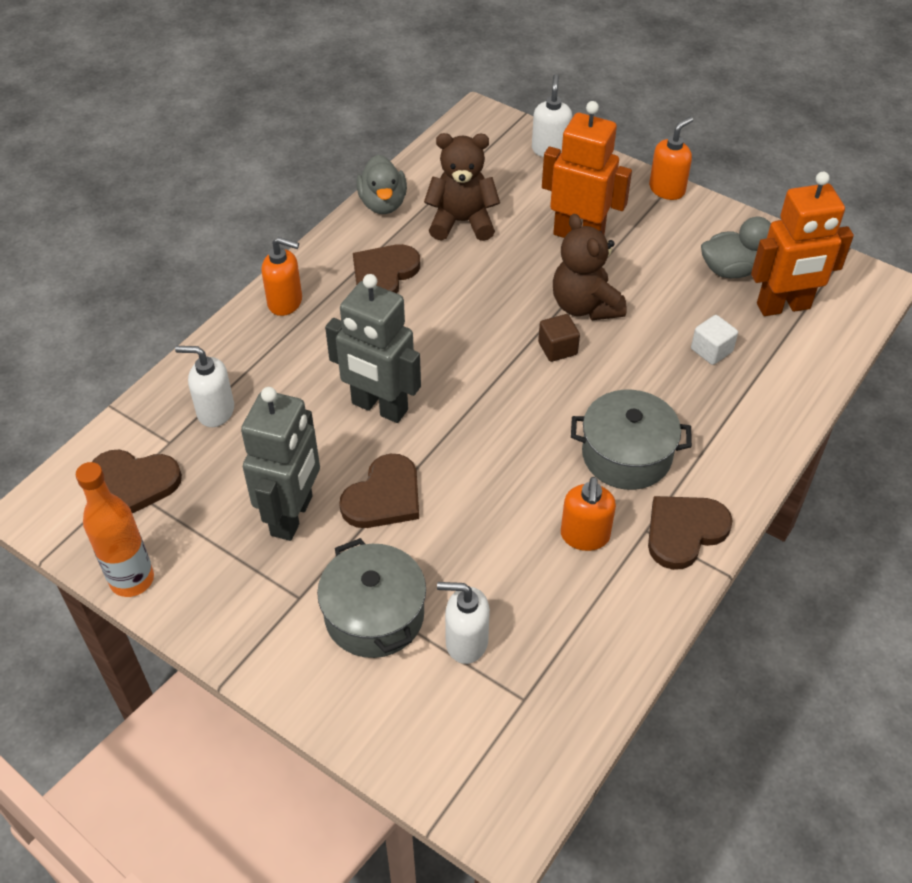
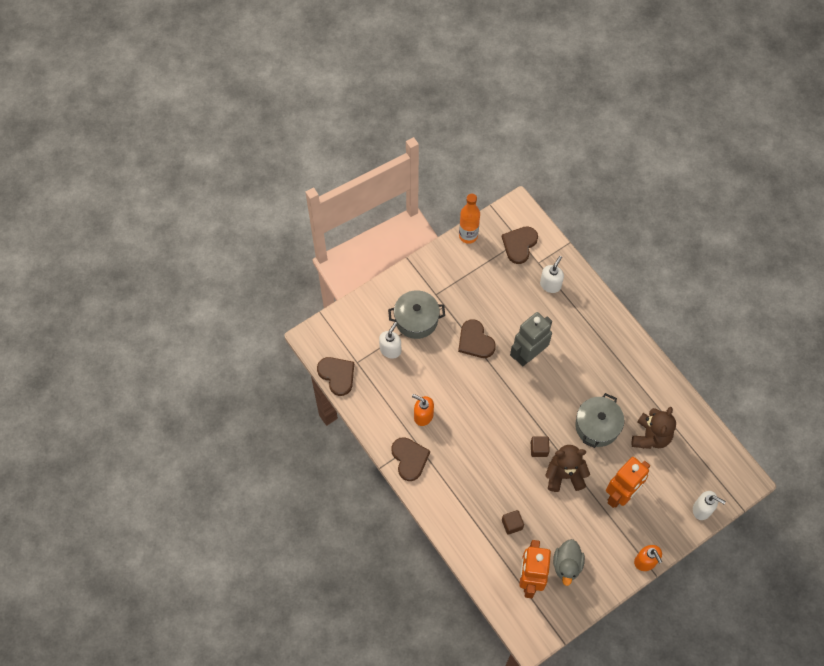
camera: 110 degrees right, 15 degrees up
(285, 302) = (614, 331): orange soap dispenser -> none
(292, 516) = (478, 302): grey robot -> none
(383, 204) = (678, 400): grey duck -> none
(384, 274) = (620, 384): brown heart -> brown heart (337, 375)
(626, 455) = (460, 453): grey pot -> grey pot (597, 426)
(711, 350) = (512, 524): white cube -> brown cube

